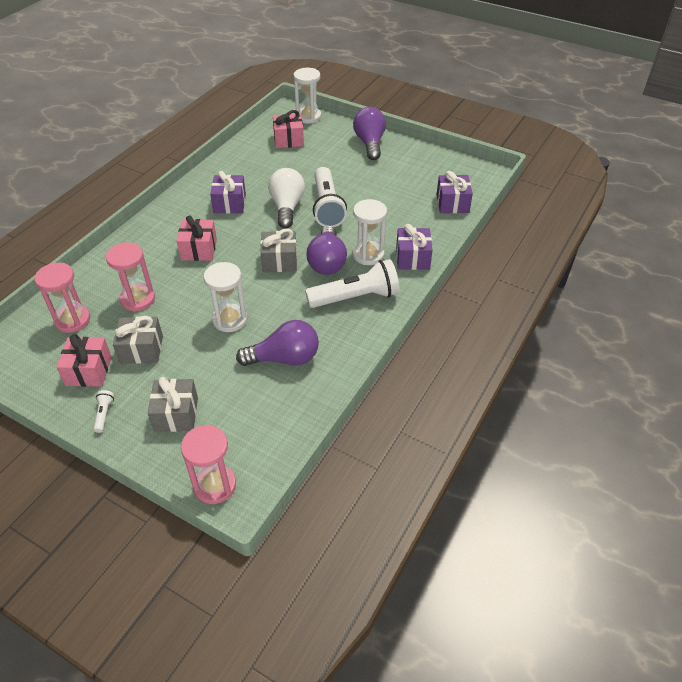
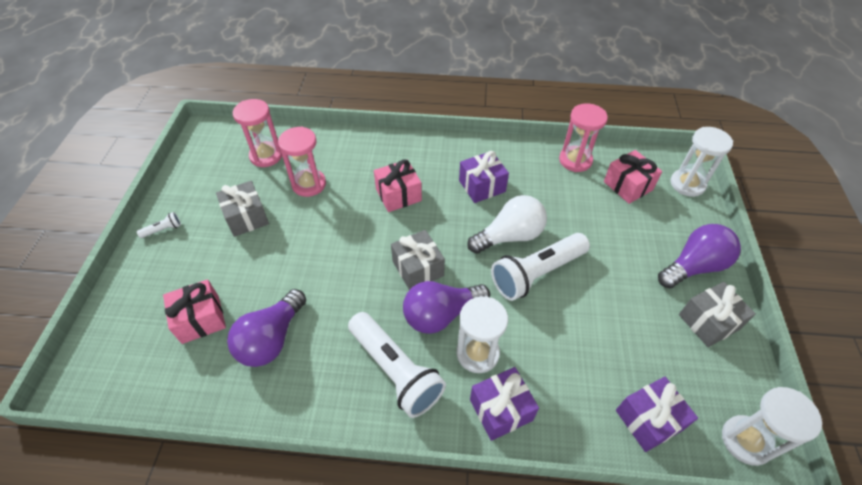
camera: 65 degrees right, 5 degrees up
(88, 371) = (210, 195): pink gift -> pink gift (200, 319)
(176, 414) = (173, 281): grey gift -> grey gift (708, 322)
(215, 485) = (91, 353): pink hourglass -> pink hourglass (575, 160)
(230, 319) = (310, 265): white hourglass -> white hourglass (746, 441)
(284, 358) = (271, 339): purple light bulb -> purple light bulb turned 60 degrees clockwise

